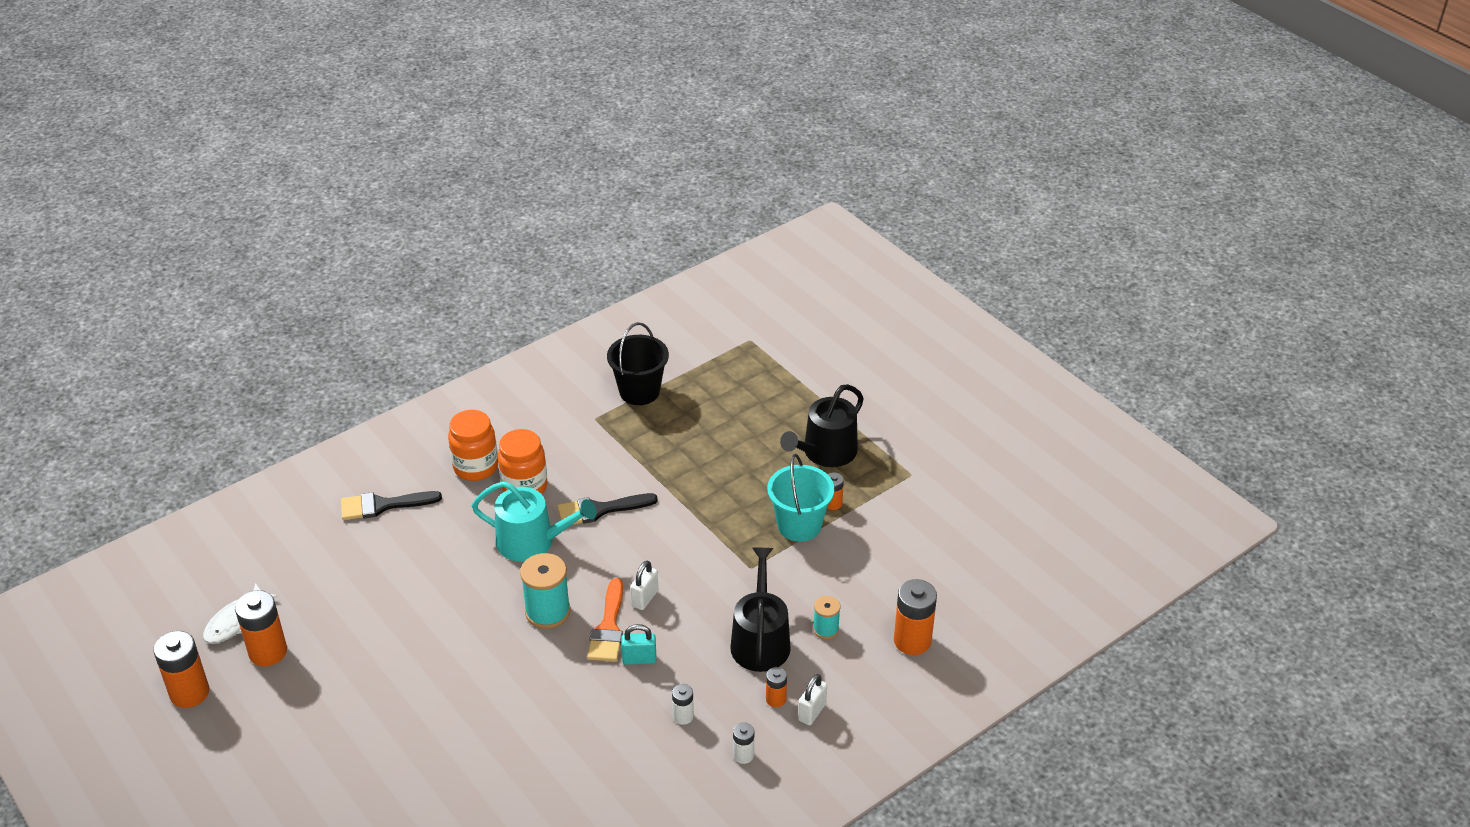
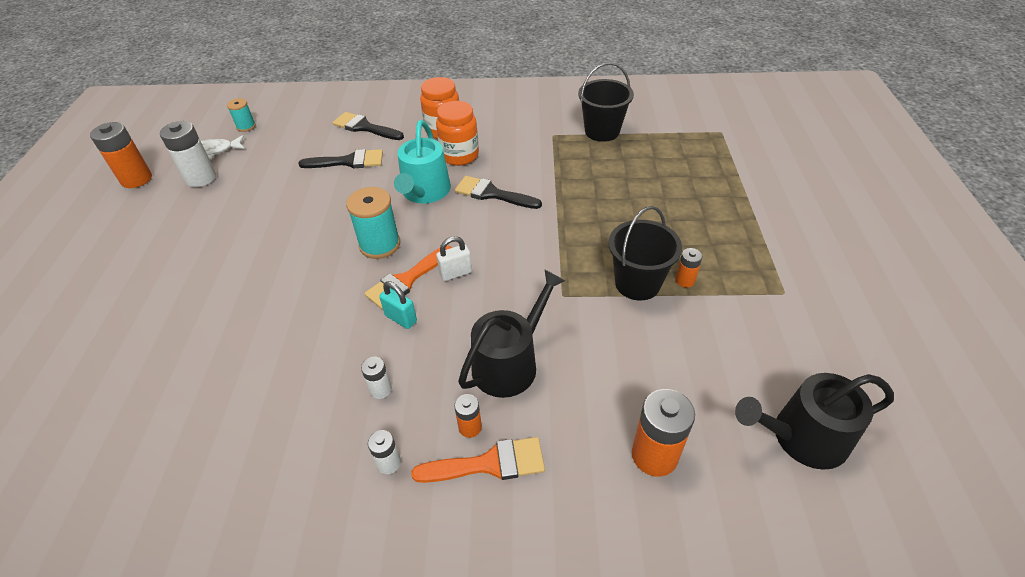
camera: 40 degrees right, 5 degrees up
(268, 652) = (201, 178): orange battery -> white battery
(413, 551) = (348, 161): none -> black brush
(532, 541) = (424, 192): turquoise watering can -> turquoise watering can turned 45 degrees clockwise
(799, 525) = (637, 283): turquoise bucket -> black bucket
(812, 712) = (489, 463): white padlock -> orange brush
(825, 452) = (714, 237): black watering can -> black watering can (801, 437)
(826, 629) = (578, 389): turquoise spool -> turquoise spool (246, 126)

